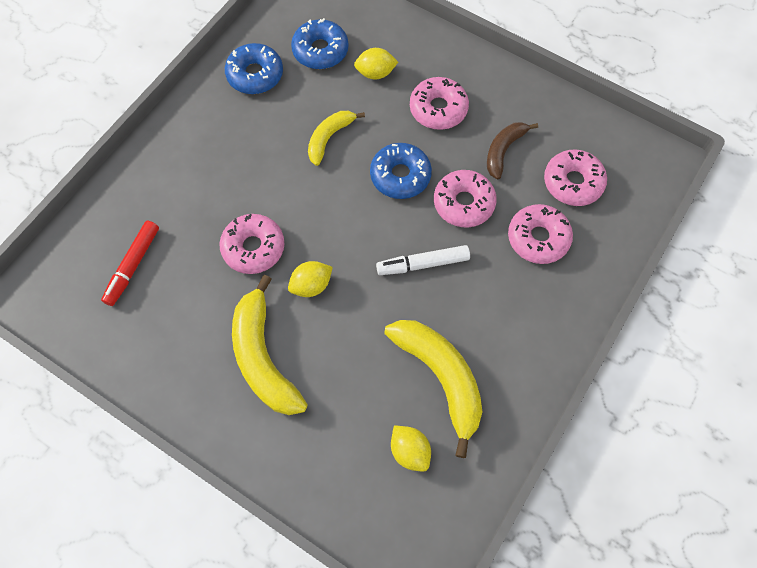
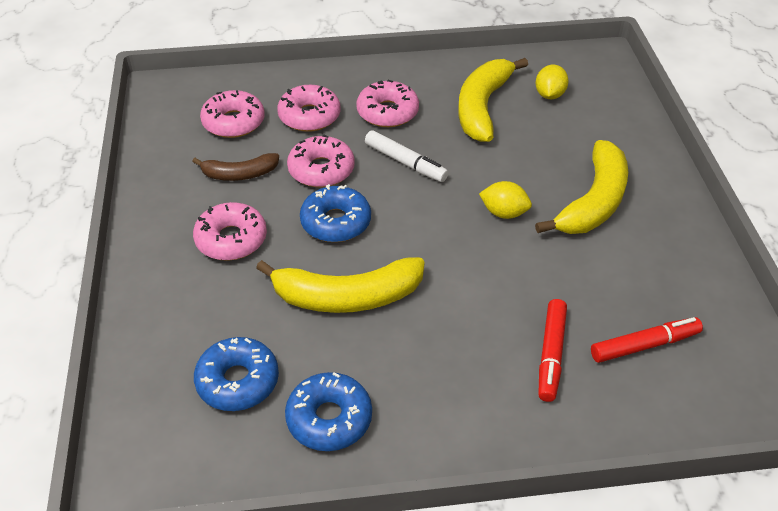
camera: 130 degrees left, 20 degrees down
(181, 209) = (551, 355): none -> red marker
(253, 248) = (519, 272): pink donut -> pink donut (387, 112)
(329, 138) = (347, 296): yellow banana -> yellow banana, size x1.71
(375, 73) = (228, 312): yellow lemon -> none

